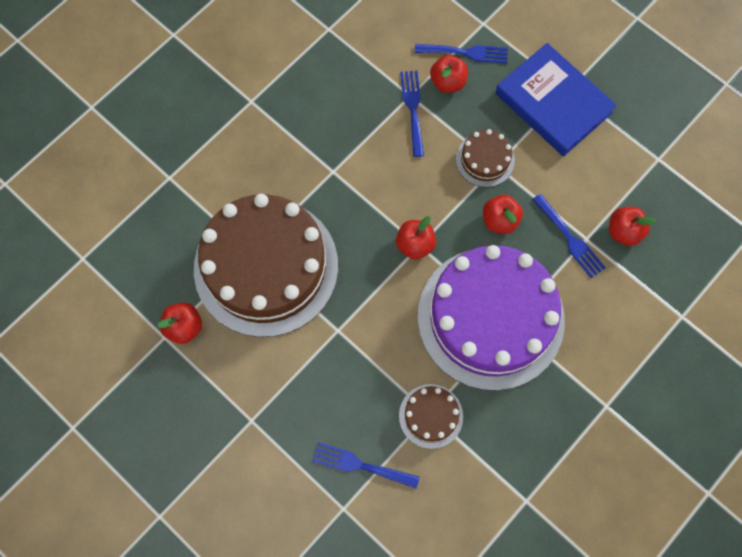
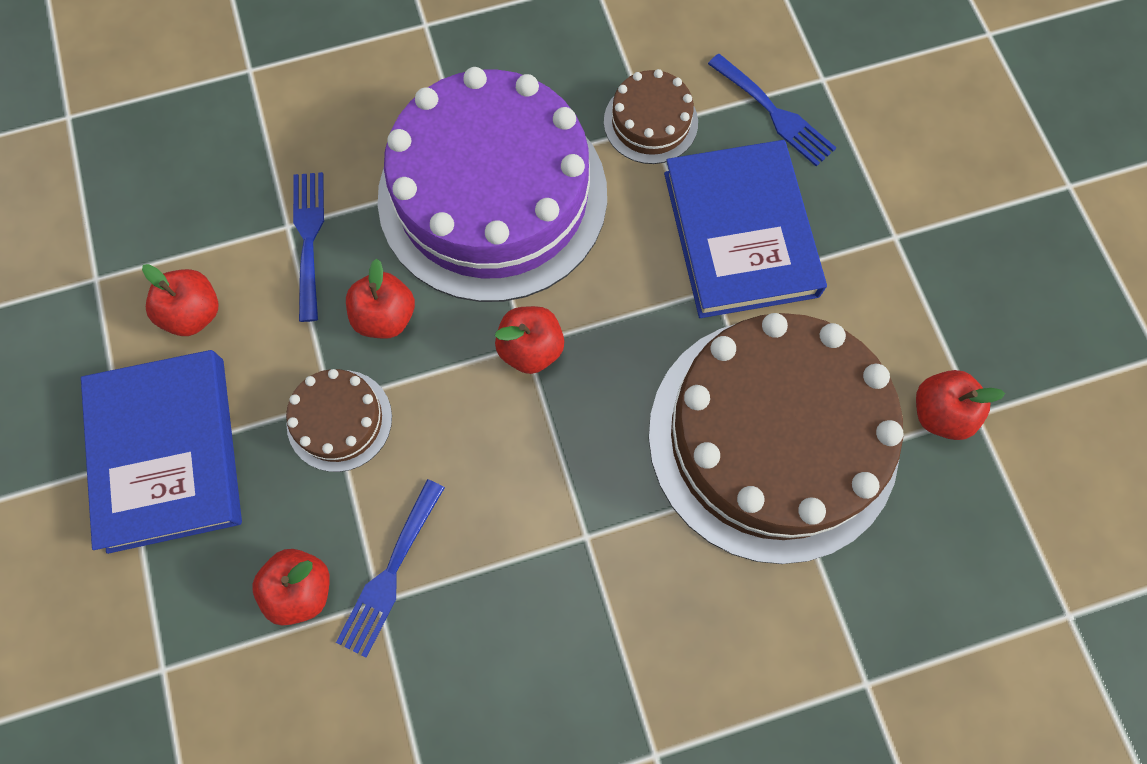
camera: 150 degrees left, 0 degrees up
(340, 372) = (740, 234): none -> blue book
(466, 52) = (232, 628): blue fork -> none
(624, 232) = (229, 208): red apple -> red apple (194, 313)

